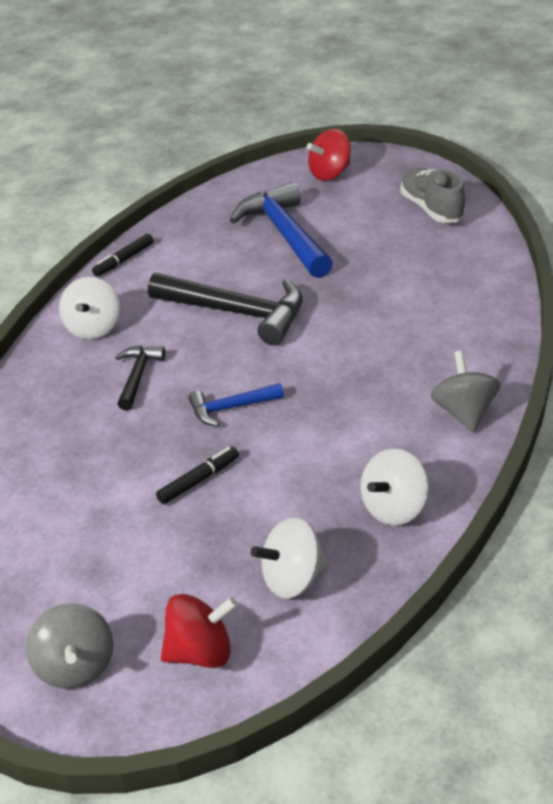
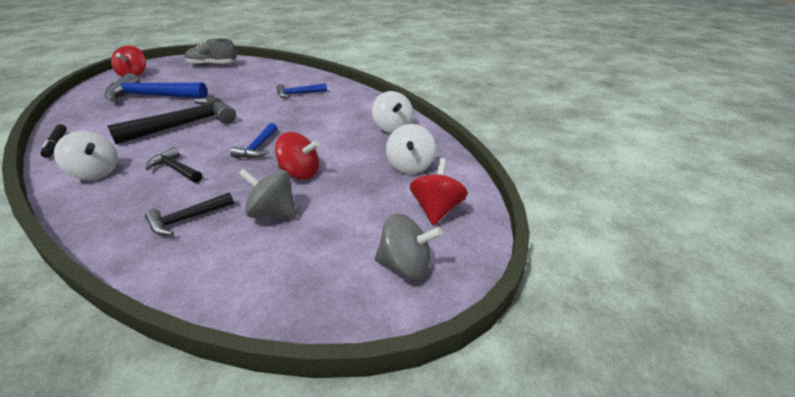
camera: 65 degrees left, 5 degrees down
(58, 448) = (186, 219): none -> black hammer
(199, 480) = (300, 173): black marker -> red spinning top
(417, 349) = (298, 94): none -> blue hammer
(464, 412) = (354, 97): grey spinning top -> grey spinning top (273, 213)

